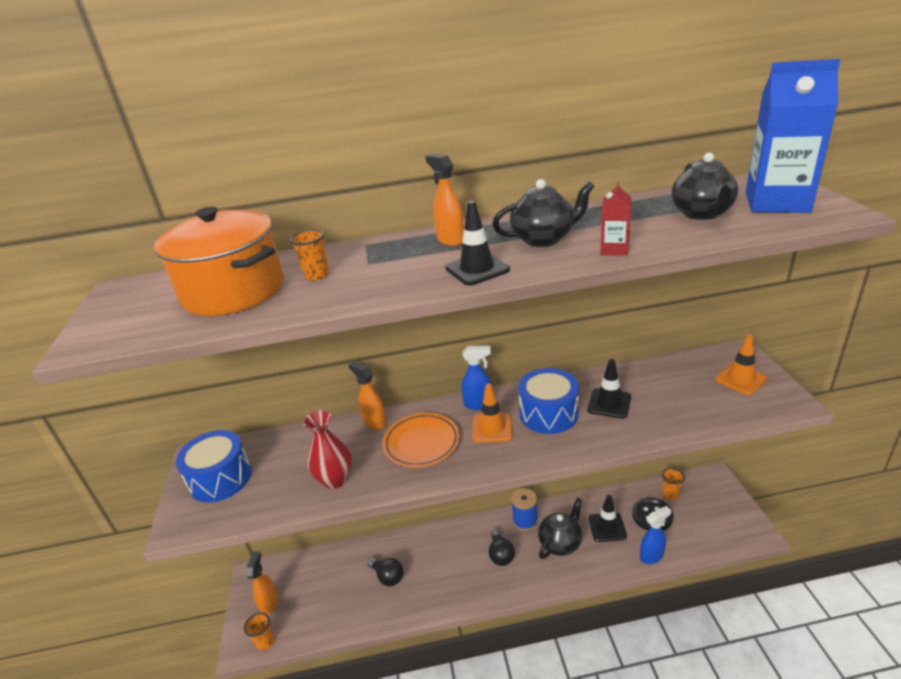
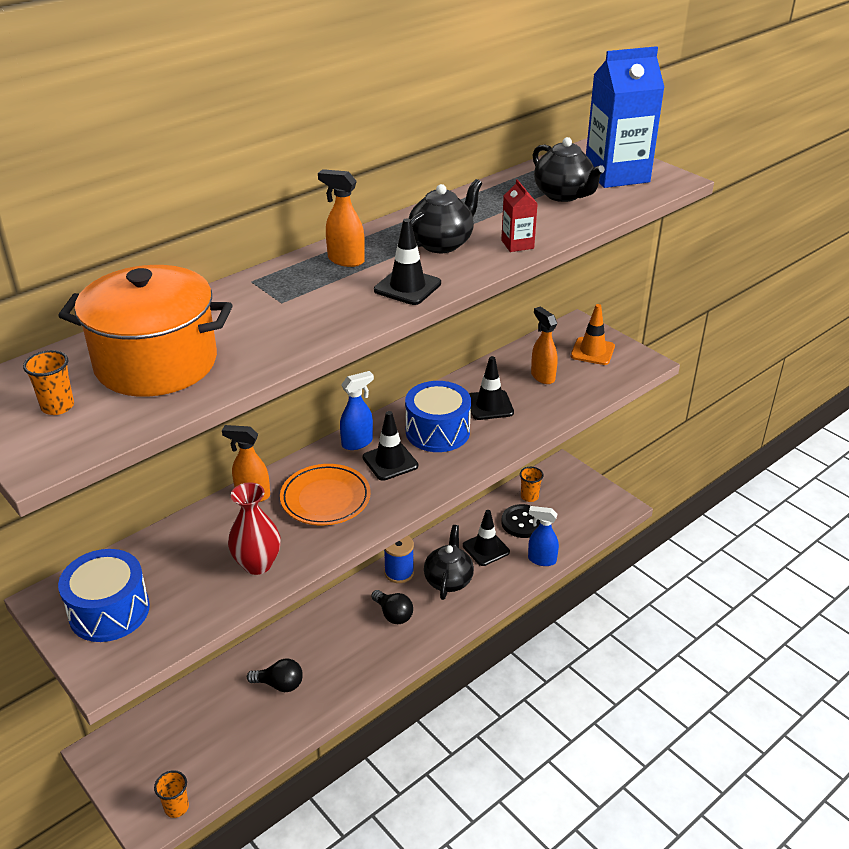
camera: 35 degrees left, 5 degrees up
(269, 603) = (150, 770): orange spray bottle -> orange spray bottle (542, 376)
(317, 275) = (237, 325): orange cup -> orange cup (57, 406)
(492, 428) = (390, 462): orange traffic cone -> black traffic cone
(652, 556) = (541, 560): blue spray bottle -> blue spray bottle turned 105 degrees counterclockwise

